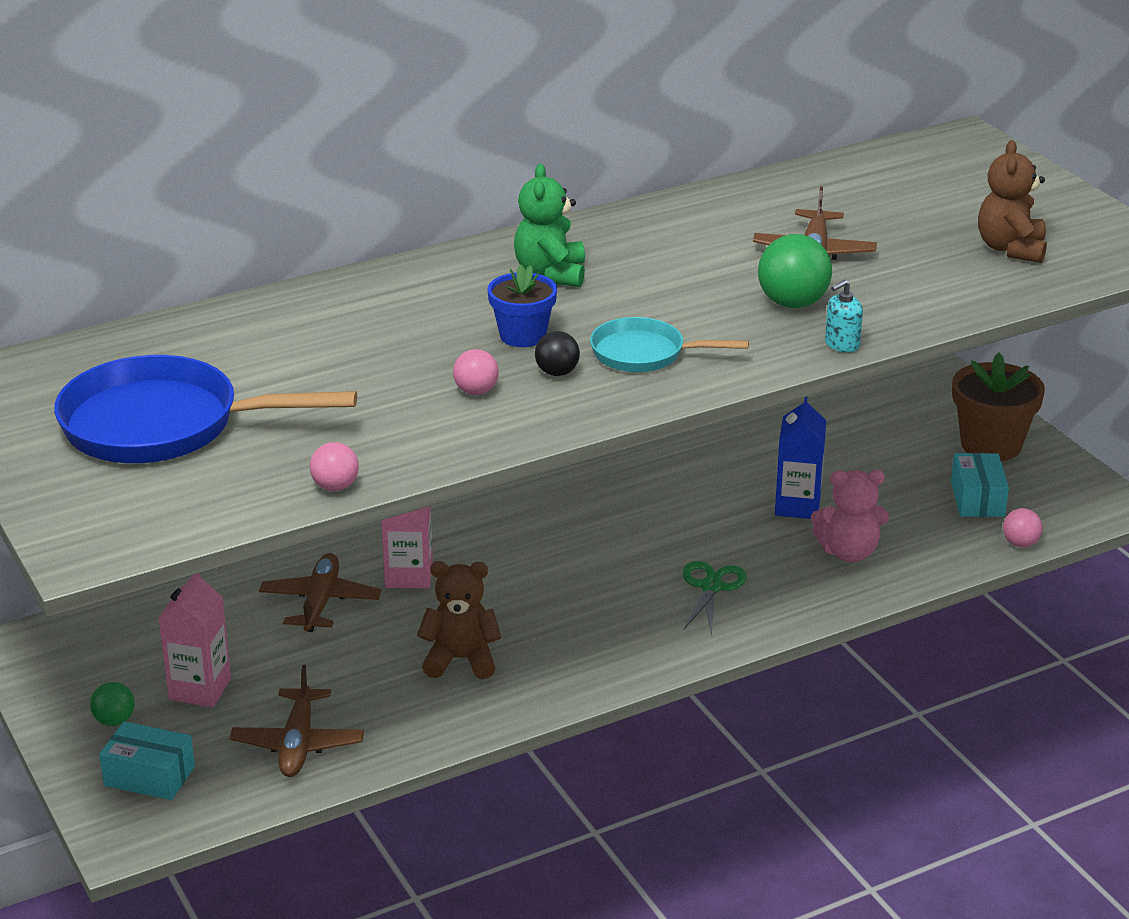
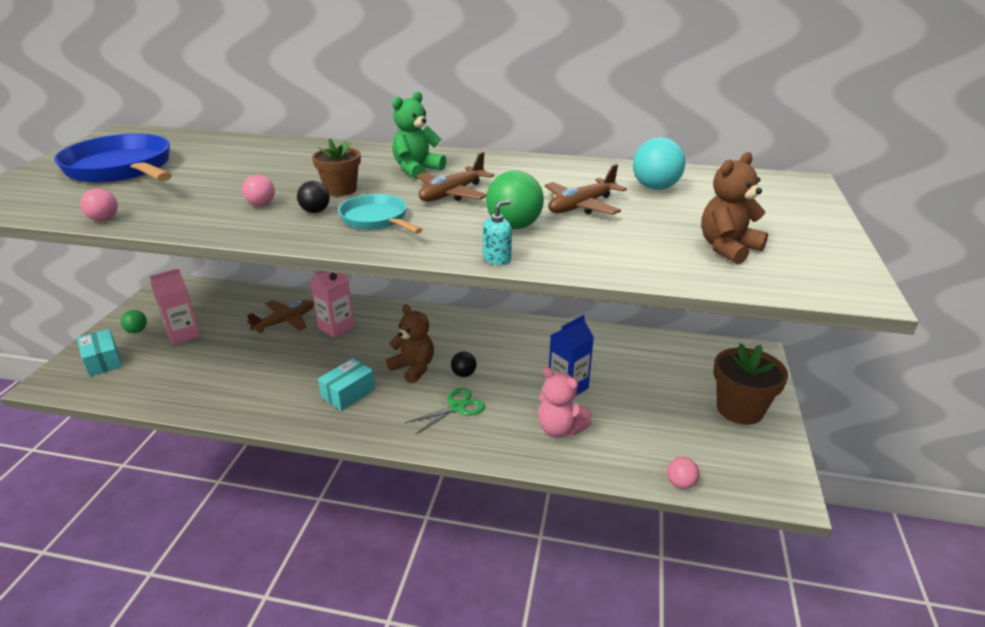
camera: 40 degrees right, 0 degrees up
(298, 744) = (169, 380): brown plane -> brown plane (452, 194)
(460, 659) = (290, 378): brown teddy bear -> brown teddy bear (413, 368)
(522, 335) = (341, 190): blue flower pot -> brown flower pot
(663, 549) = (464, 374): none -> black ball
(842, 344) = (497, 259): turquoise soap dispenser -> turquoise soap dispenser turned 135 degrees clockwise
(844, 199) = (655, 187): none -> turquoise ball
(977, 499) = (687, 438): turquoise box -> turquoise box (348, 393)

